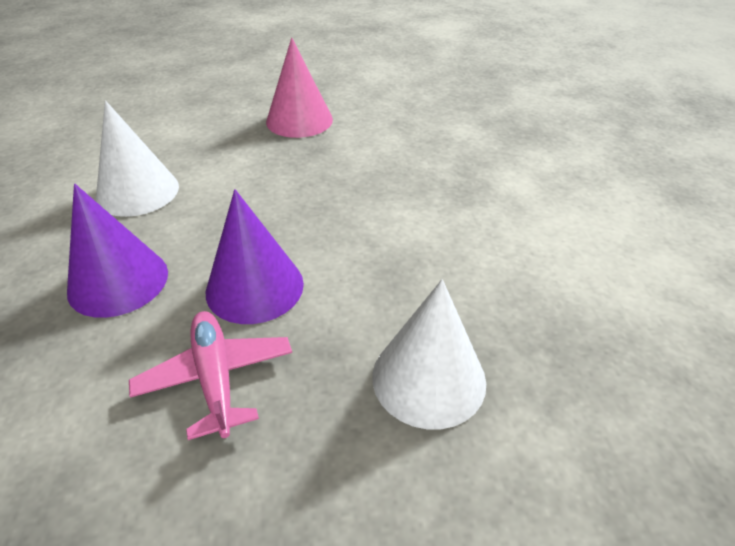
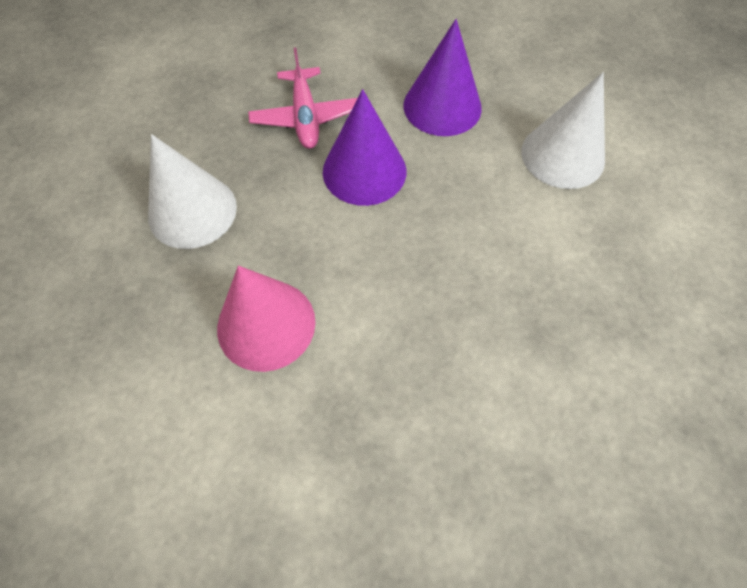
camera: 130 degrees right, 20 degrees up
(216, 378) = (305, 117): pink plane -> pink plane turned 60 degrees clockwise
(299, 120) = (627, 361): pink cone -> pink cone (266, 324)

